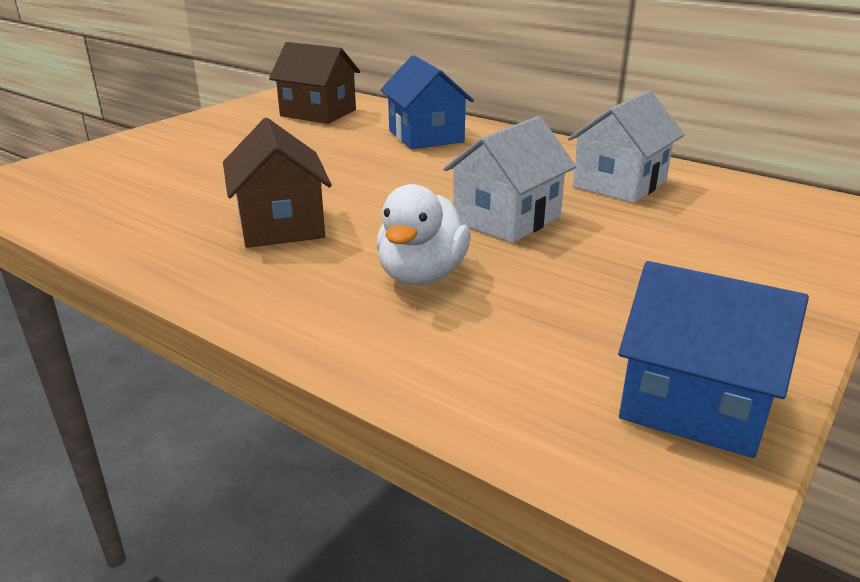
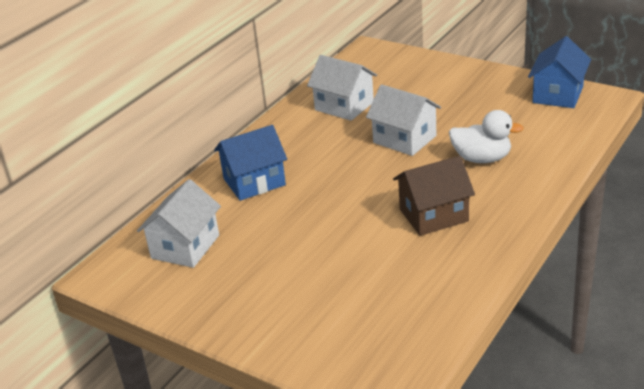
camera: 90 degrees left, 5 degrees up
(318, 113) = (185, 247): brown house -> white house

